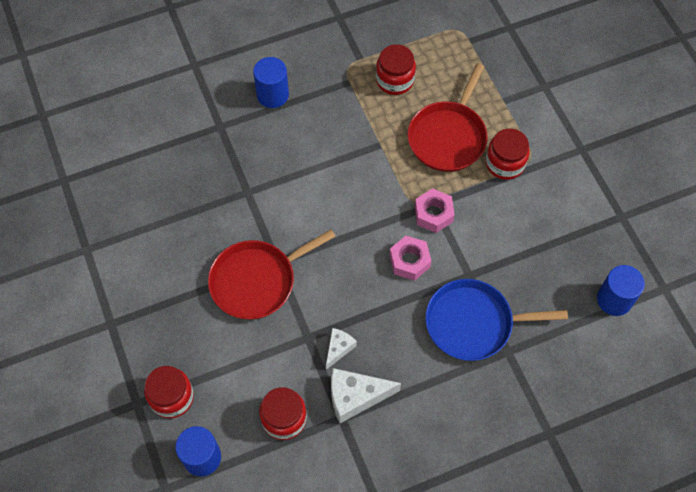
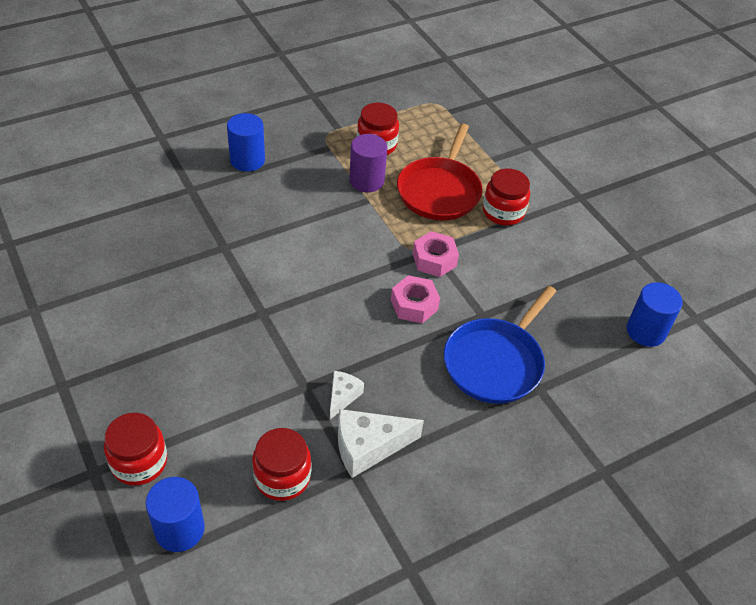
camera: 10 degrees left, 15 degrees down
(257, 281) = (240, 332): red pan -> none
(381, 122) = (366, 181): none -> purple cylinder
(473, 323) = (495, 362): blue pan -> blue pan turned 45 degrees counterclockwise

